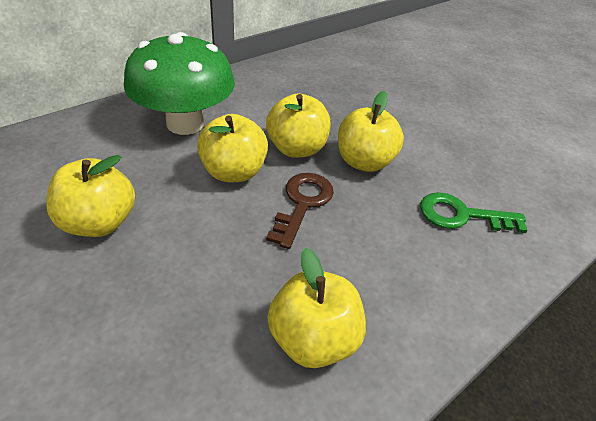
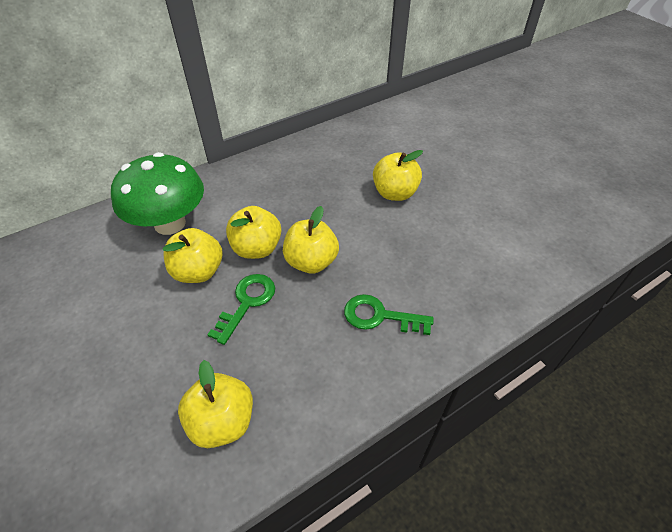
camera: 10 degrees right, 5 degrees up
(99, 222) = (85, 317): yellow apple -> yellow apple (394, 193)
(302, 204) = (247, 303): brown key -> green key

